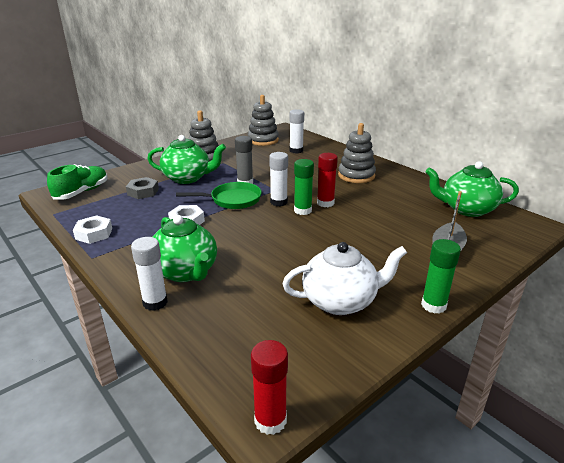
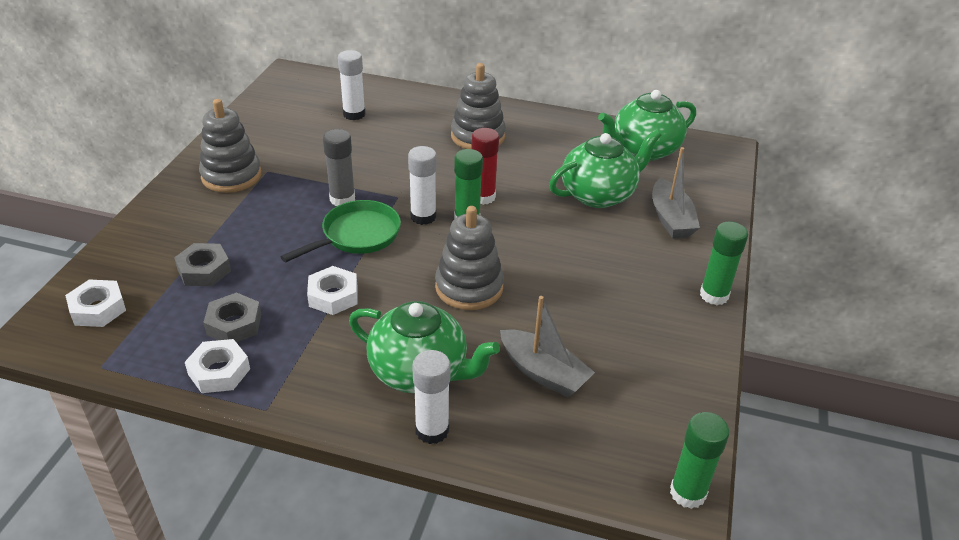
camera: 35 degrees left, 10 degrees up
(82, 192) = (98, 309): green shoe -> white nut
(126, 217) = (234, 324): none -> grey nut
(187, 178) = (245, 219): green teapot -> green teapot (599, 194)
(256, 301) = (543, 373): none -> grey boat
(263, 140) = (282, 107): grey stacking toy -> grey stacking toy (469, 287)
(270, 420) = (687, 493): red glue stick -> green glue stick
(340, 301) = (627, 331): white teapot -> none

